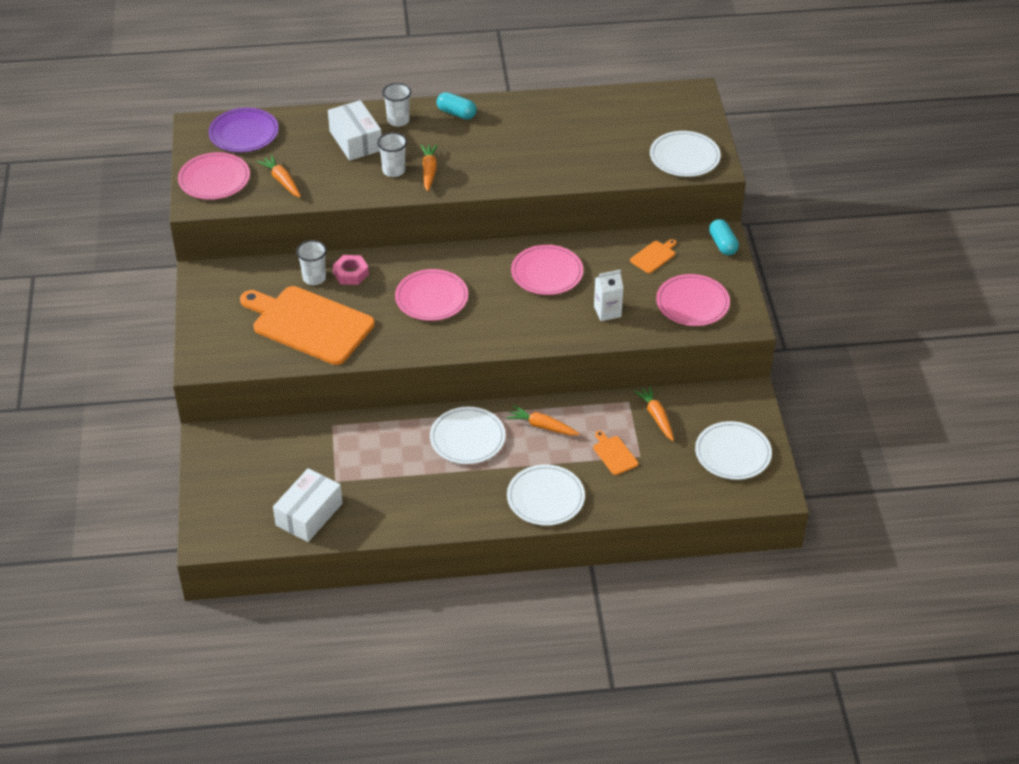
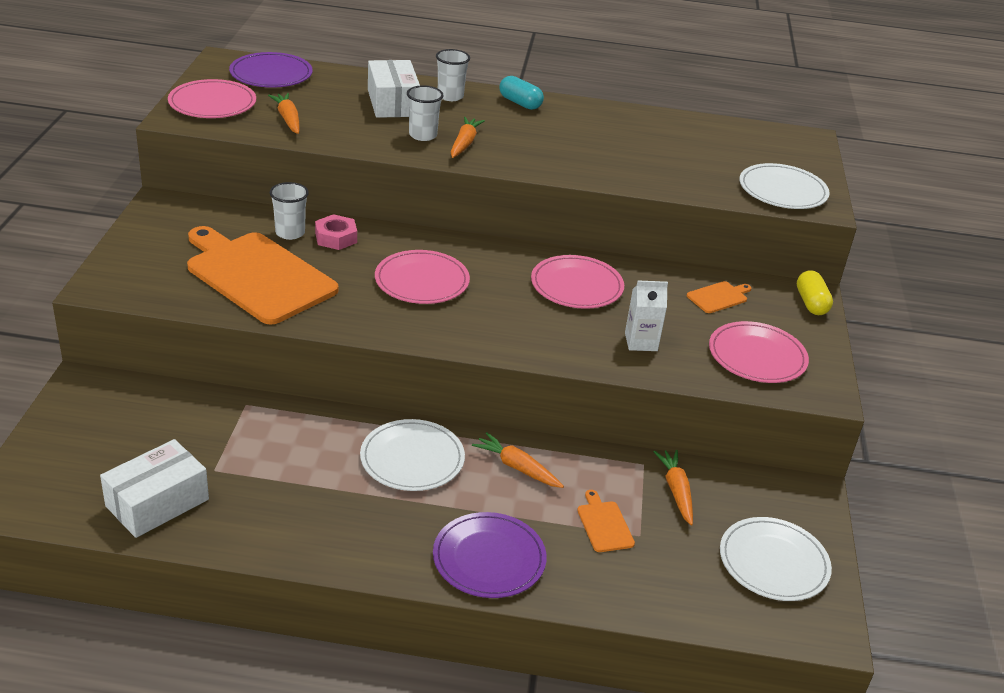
camera: 10 degrees right, 10 degrees down
(545, 497) = (489, 558): white plate -> purple plate
(723, 244) = (811, 303): turquoise capsule -> yellow capsule

